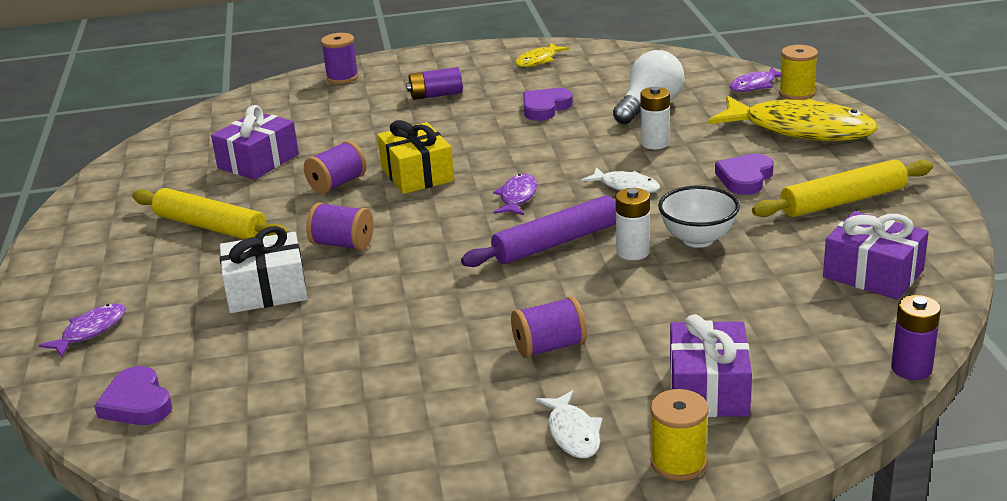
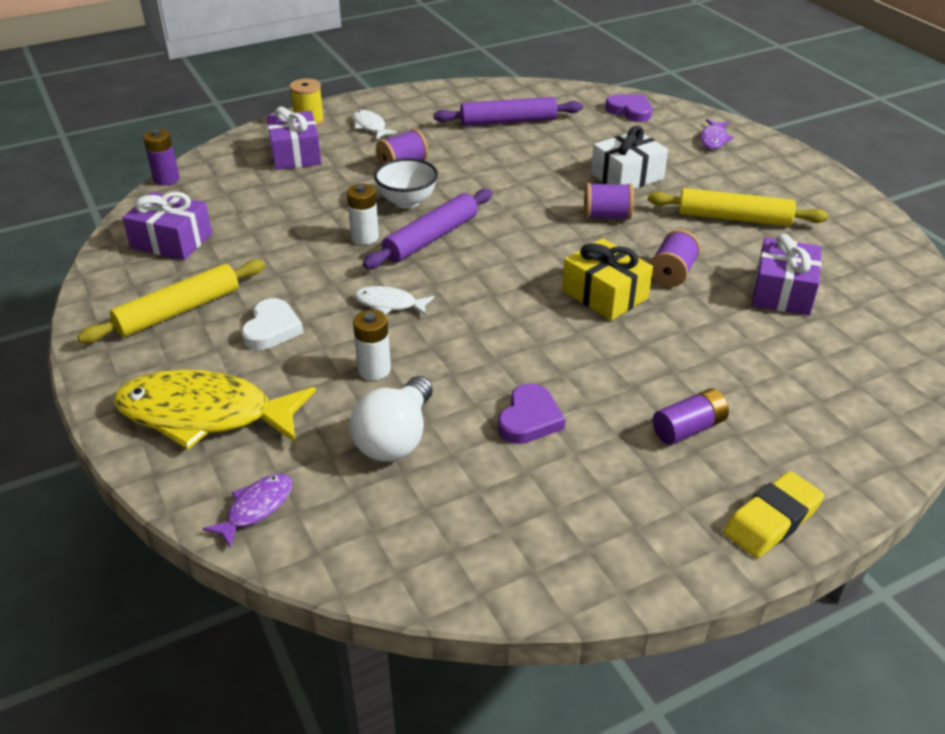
camera: 160 degrees right, 10 degrees up
(342, 77) = (853, 453): purple spool -> none
(342, 409) = (508, 121): none -> purple rolling pin
(429, 59) = (772, 520): none -> yellow eraser
(517, 197) = (489, 279): purple fish -> none
(538, 60) = (599, 538): yellow fish -> none
(698, 239) = (312, 255): white bowl -> white bowl (407, 202)
(745, 178) = (272, 329): purple heart -> white heart
(797, 93) = (198, 495): yellow spool -> none

